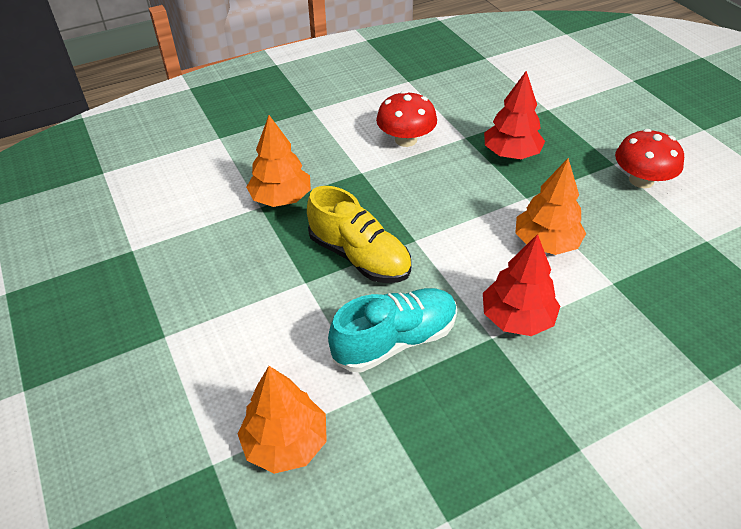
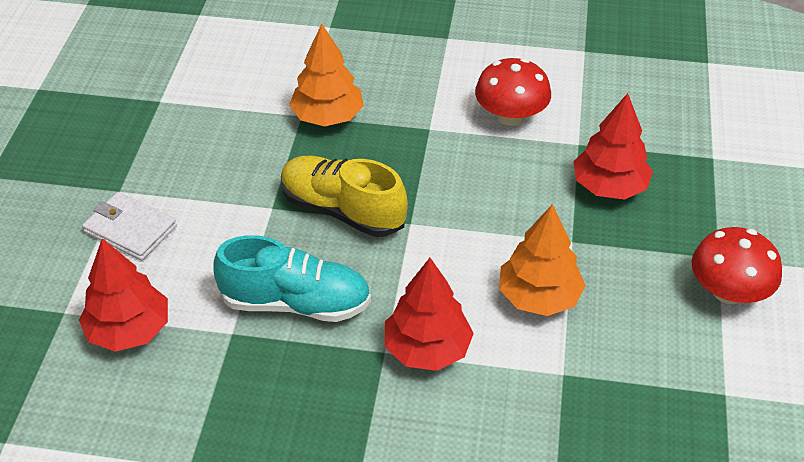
camera: 35 degrees right, 0 degrees up
(205, 361) = (130, 229): none -> white wallet
(286, 443) = (129, 330): orange tree -> red tree
(359, 256) = (342, 210): yellow shoe -> yellow shoe turned 135 degrees clockwise

